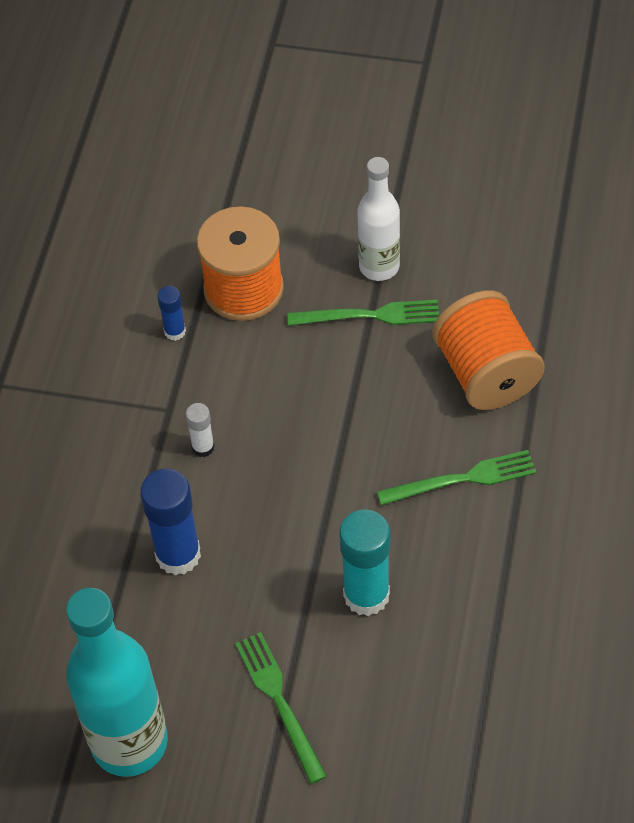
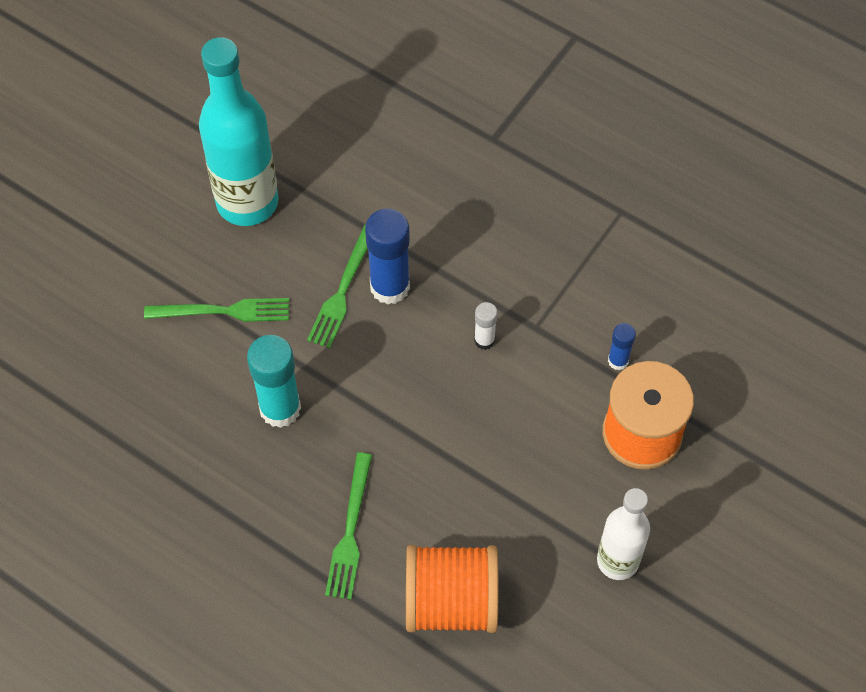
camera: 110 degrees right, 5 degrees up
(370, 315) = (563, 528): green fork -> green fork (342, 290)

